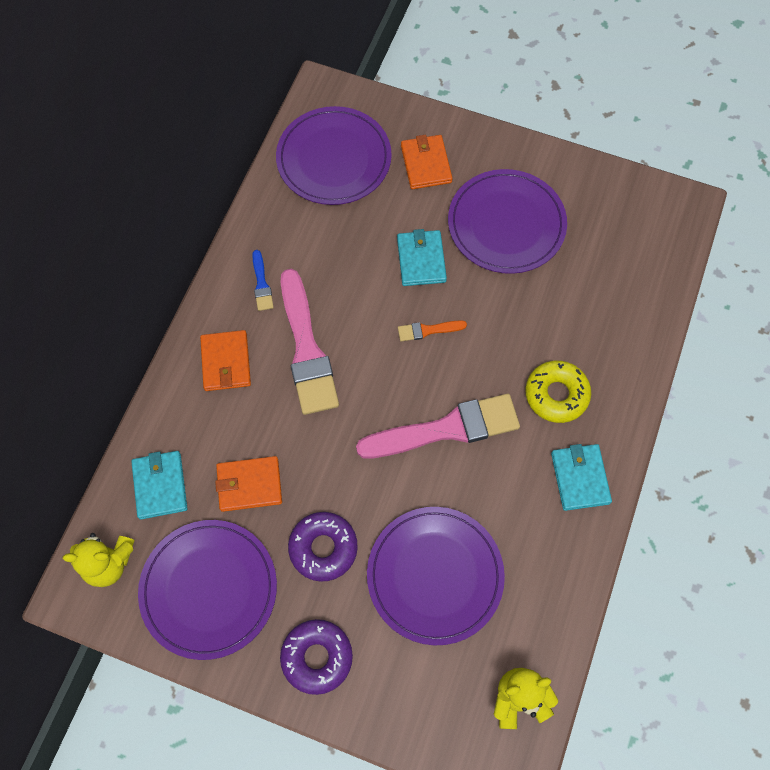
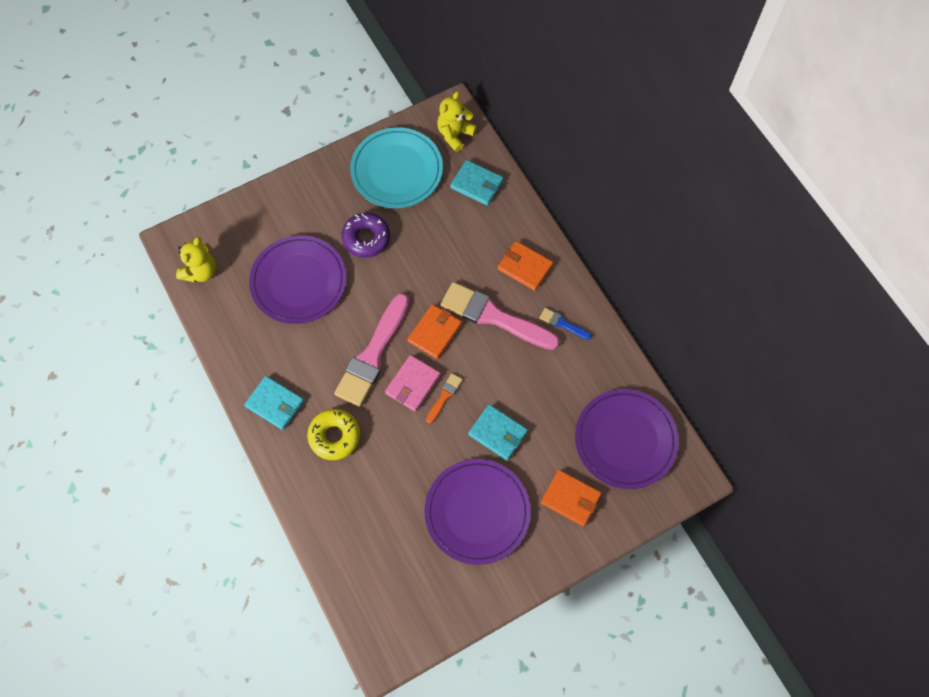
camera: 130 degrees right, 0 degrees up
(209, 589) = (397, 170): purple plate -> turquoise plate
(249, 485) = (436, 227): orange wallet -> orange wallet (434, 332)
(317, 657) = (314, 195): purple donut -> none
(442, 367) = (413, 384): none -> pink wallet

